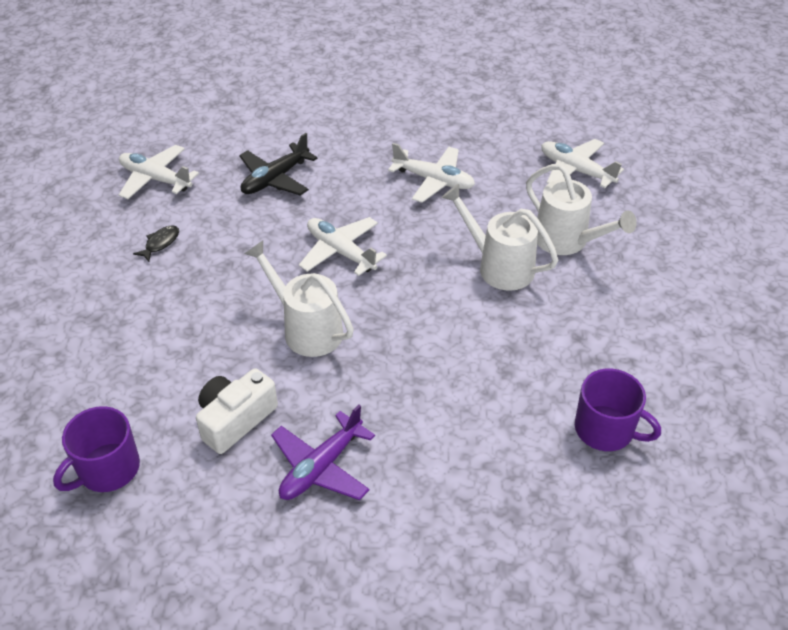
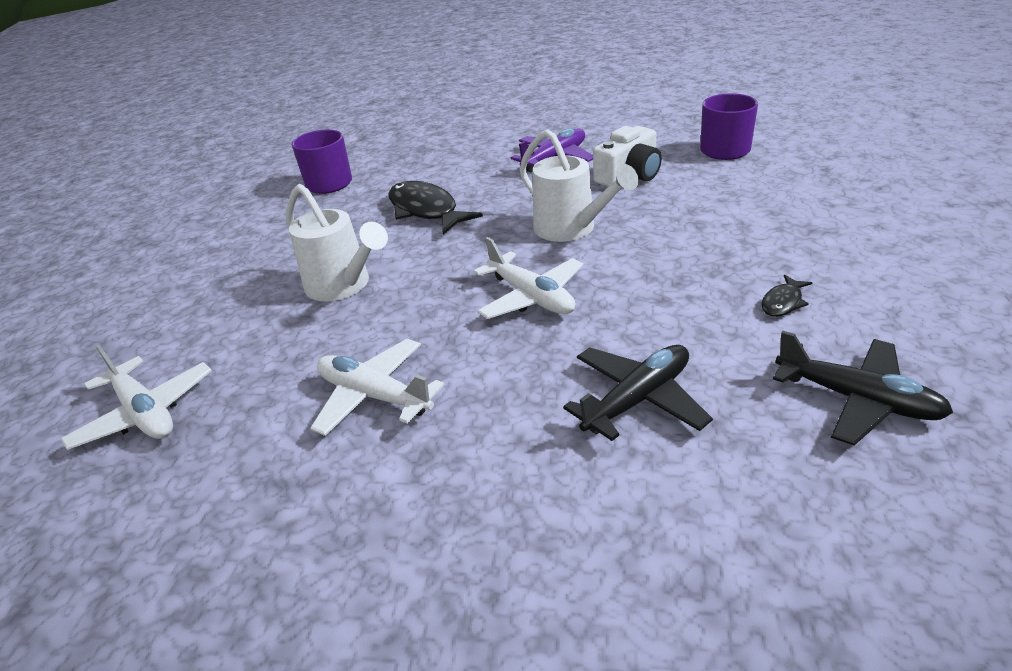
camera: 170 degrees left, 10 degrees down
(155, 179) = (857, 399): white plane -> black plane
(460, 366) = (426, 210): none -> black fish
(567, 241) = (243, 313): white watering can -> none

